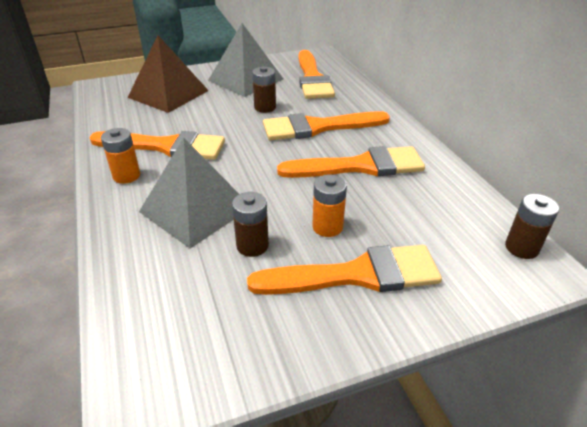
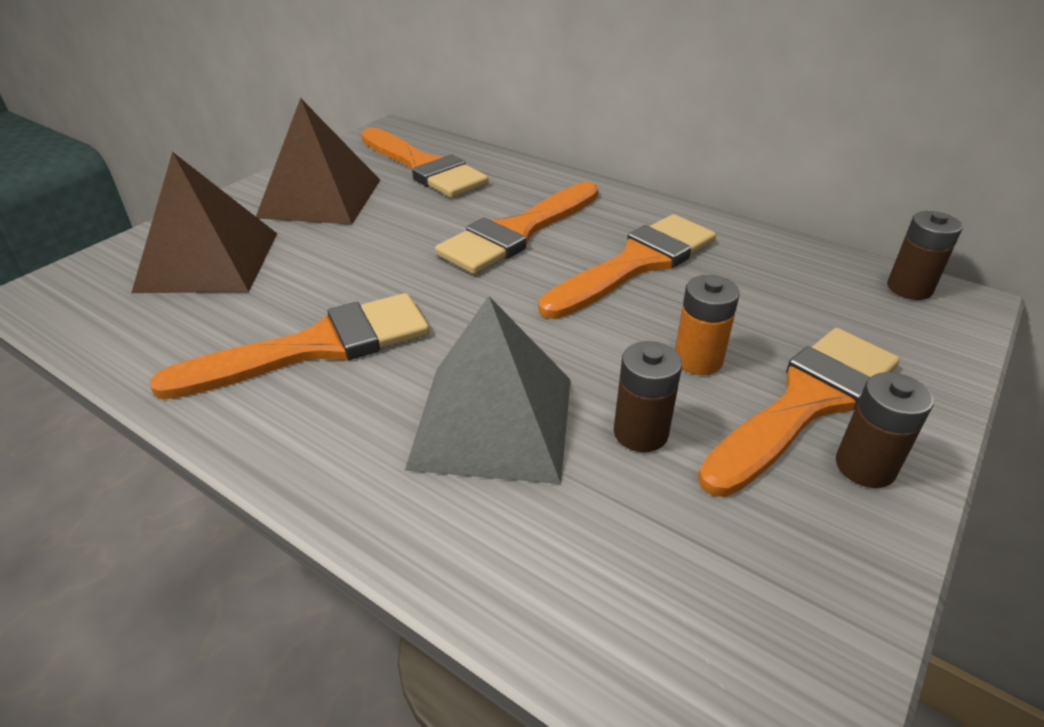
camera: 35 degrees left, 0 degrees up
(126, 176) = (306, 423): orange battery -> none
(245, 79) = (320, 198): grey pyramid -> brown pyramid
(265, 107) = (405, 230): brown battery -> brown battery (865, 466)

